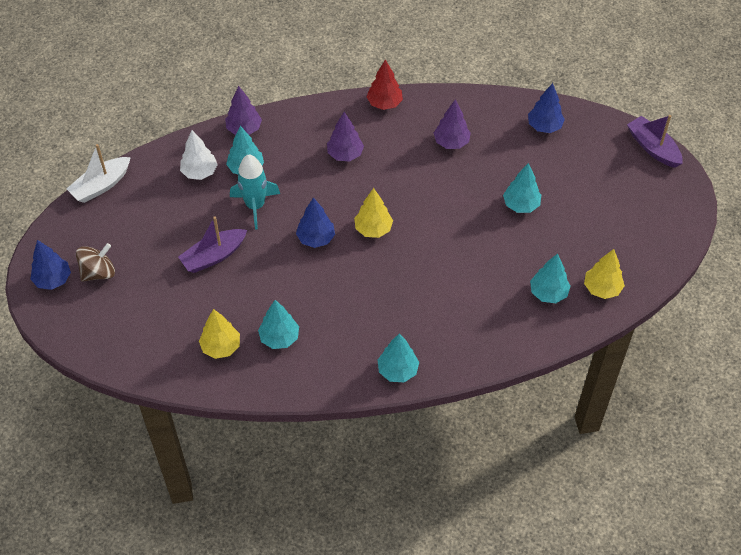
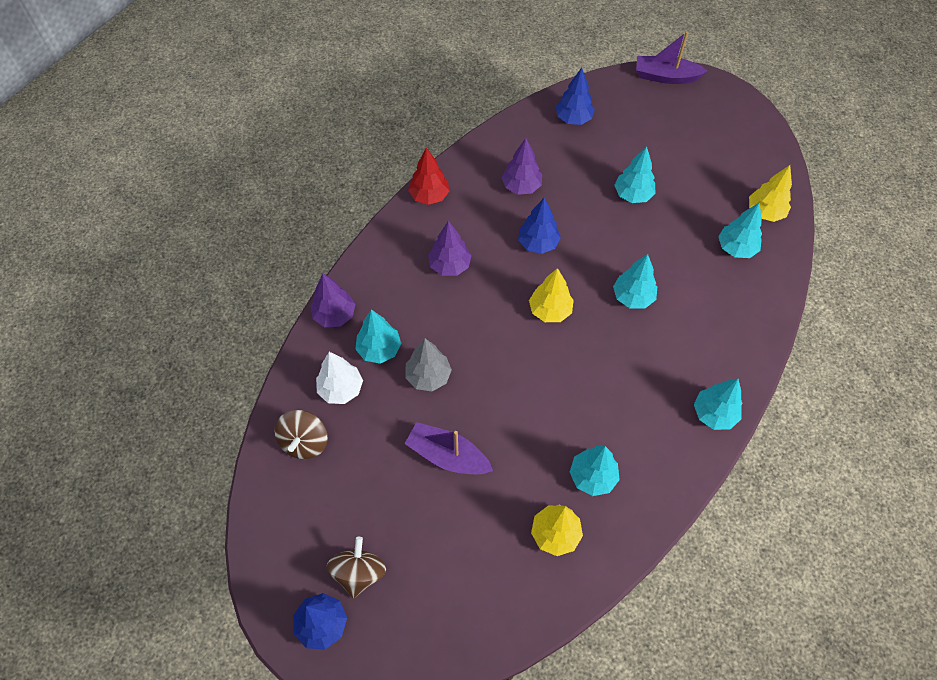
camera: 45 degrees left, 5 degrees up
(101, 185) = (259, 485): white boat -> none
(148, 184) = (304, 442): none -> brown spinning top
(214, 256) = (447, 456): purple boat -> purple boat turned 105 degrees clockwise
(255, 206) = (428, 376): turquoise rocket -> grey tree
(316, 238) = (514, 360): blue tree -> blue tree (538, 243)
(436, 264) = (632, 297): none -> turquoise tree

